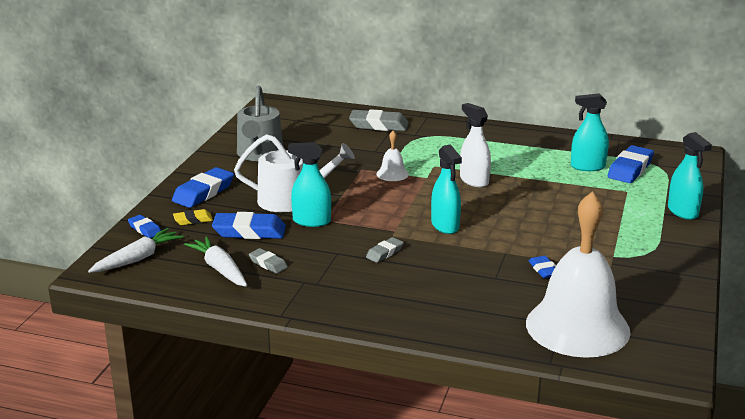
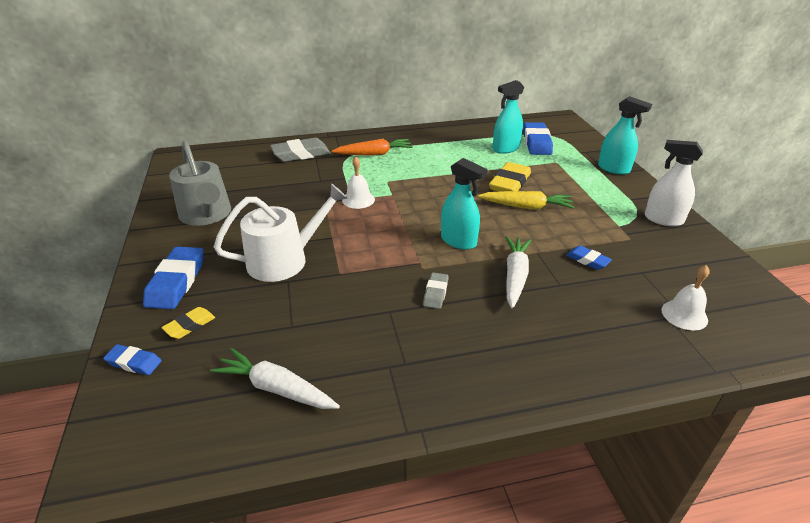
camera: 30 degrees left, 10 degrees up
(138, 259) = (153, 416): white carrot -> white carrot (515, 276)
(249, 231) = (270, 317): blue eraser -> none
(268, 264) = (328, 356): grey eraser -> none
(311, 221) = (328, 279): turquoise spray bottle -> none
(447, 141) = (374, 154): none -> orange carrot
(474, 181) = (435, 186): white spray bottle -> white spray bottle (663, 219)
(542, 218) = (527, 207): none -> yellow carrot
(551, 196) = (509, 183): none -> yellow eraser
(577, 327) = (684, 315): white bell -> white bell, size x0.41

